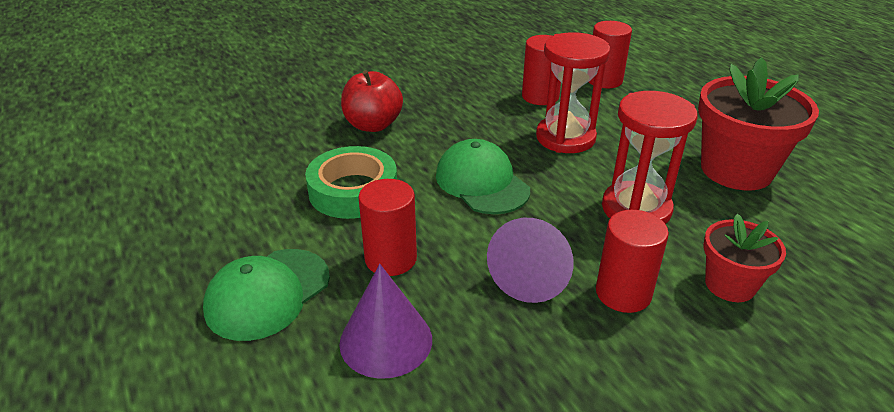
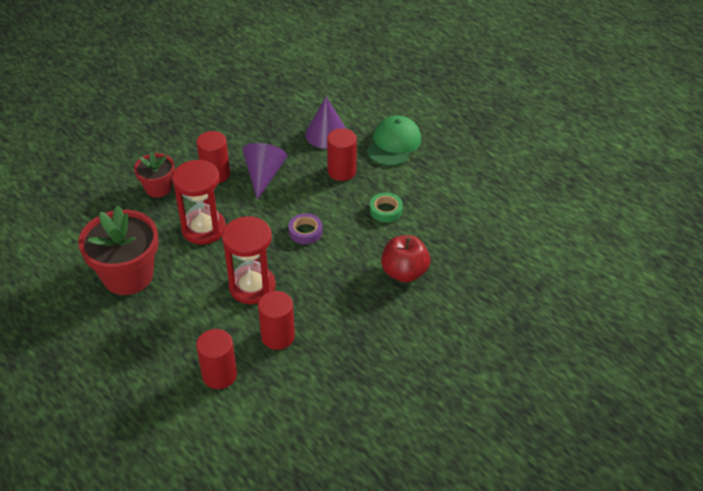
camera: 165 degrees right, 10 degrees up
(353, 191) = (385, 210): green tape -> green tape, size x0.57
(482, 183) = (305, 231): green cap -> purple tape

